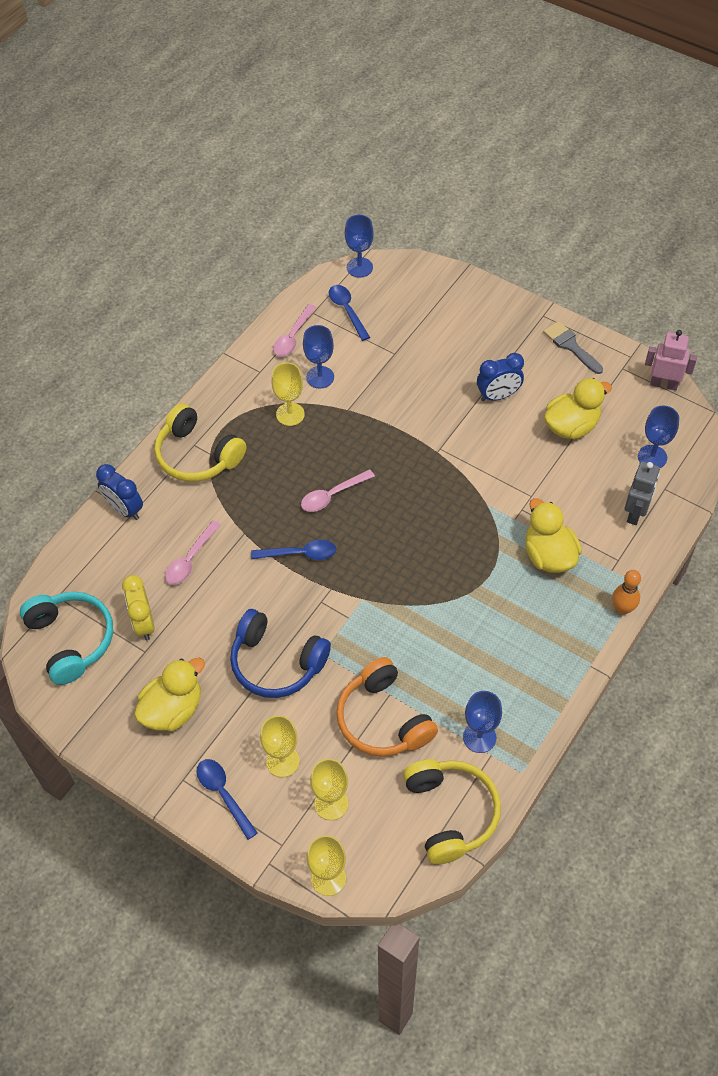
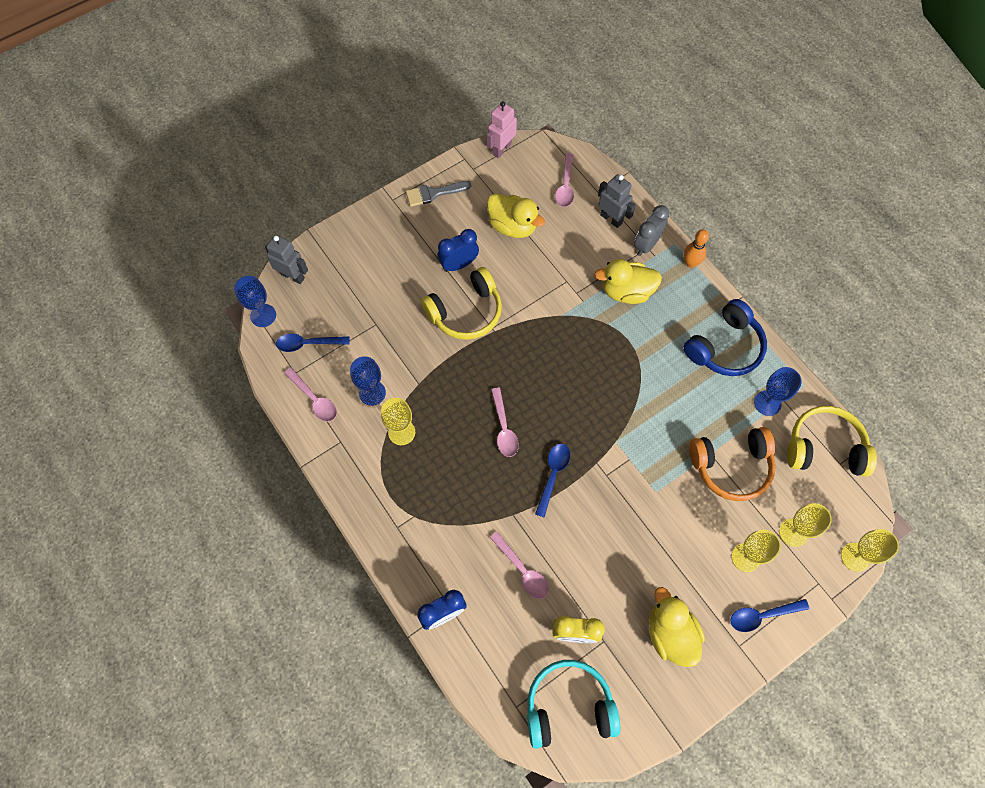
camera: 70 degrees left, 10 degrees up
(197, 455) = (410, 527): yellow headphones -> yellow headphones (465, 312)
(276, 662) = (653, 531): blue headphones -> blue headphones (725, 347)
(412, 272) = (293, 276): none -> grey robot
(498, 396) = (459, 264): blue clock -> blue clock turned 120 degrees counterclockwise
(571, 426) = (513, 226): yellow duck -> yellow duck turned 135 degrees clockwise
(621, 557) = (646, 245): none -> grey clock
(652, 457) = (565, 186): blue goblet -> pink spoon

